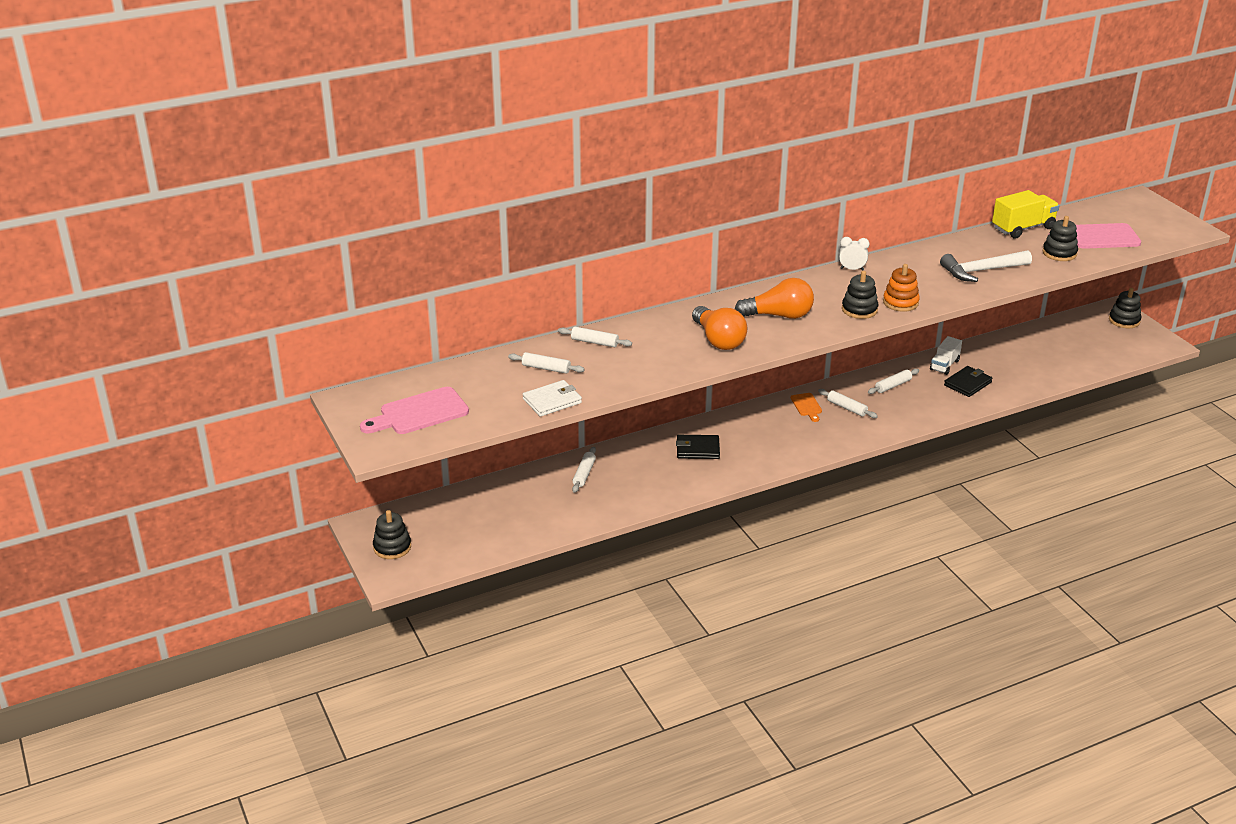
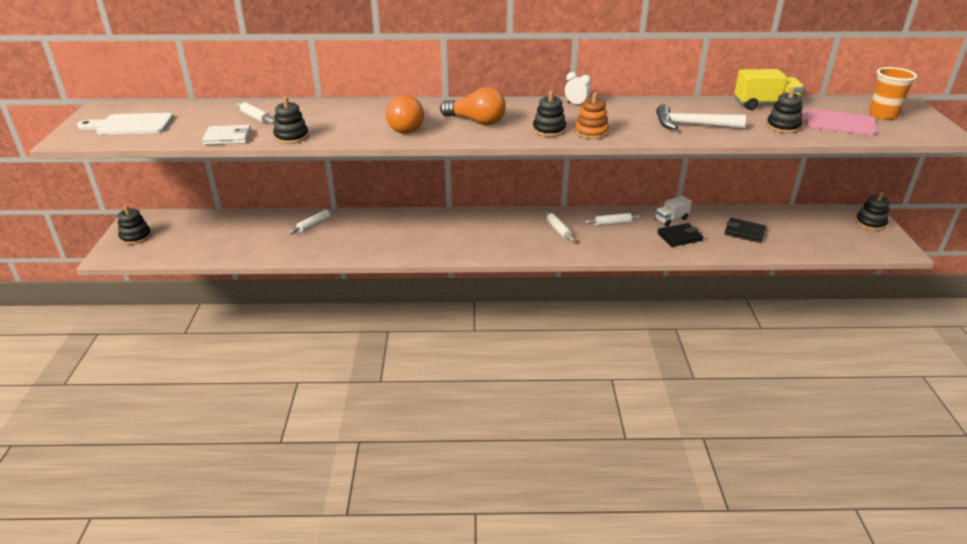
camera: 25 degrees right, 0 degrees up
(419, 413) = (131, 125): pink cutting board -> white cutting board
(594, 342) = (313, 110): white rolling pin -> none
(618, 383) = (291, 137): none -> black stacking toy
(697, 449) = (412, 229): black wallet -> black wallet (744, 232)
(807, 406) = (527, 221): orange cutting board -> none
(1130, 218) = (882, 115): none -> orange cup

